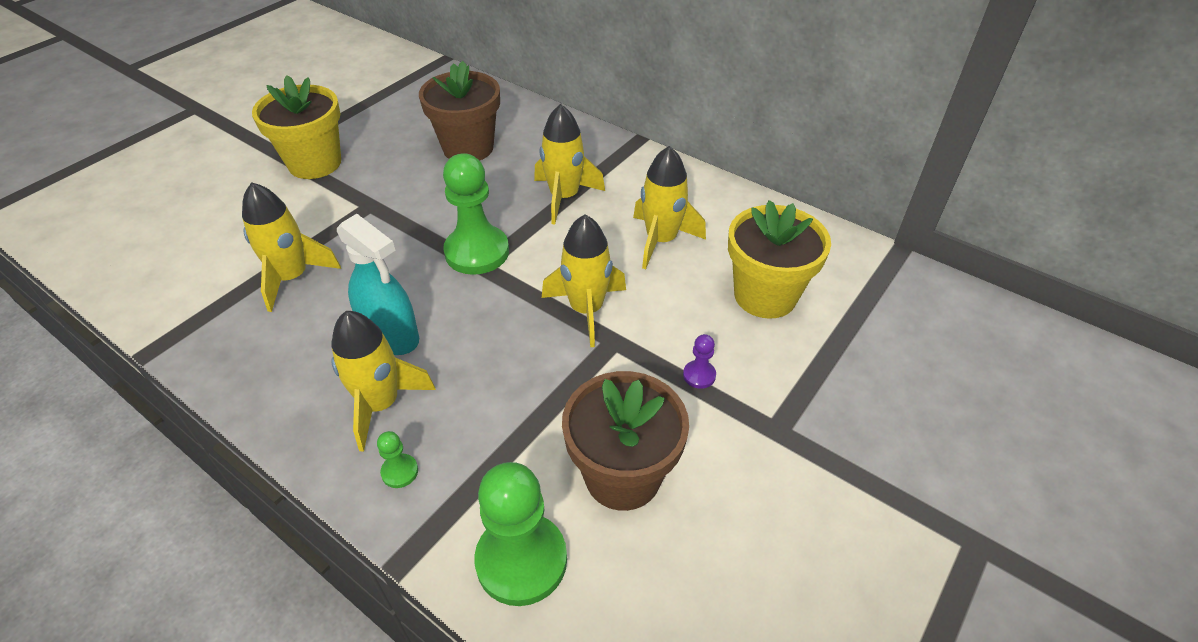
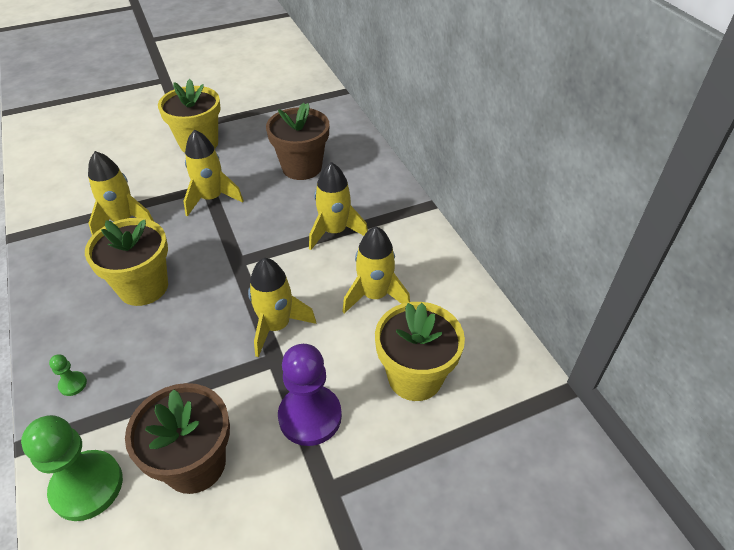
camera: 30 degrees right, 0 degrees up
(381, 404) = (100, 332): yellow rocket -> yellow rocket (211, 198)
(391, 336) = (143, 287): turquoise spray bottle -> yellow flower pot
(477, 252) = (243, 249): green pawn -> none
(699, 375) = (310, 416): purple pawn -> purple pawn, size x2.30

